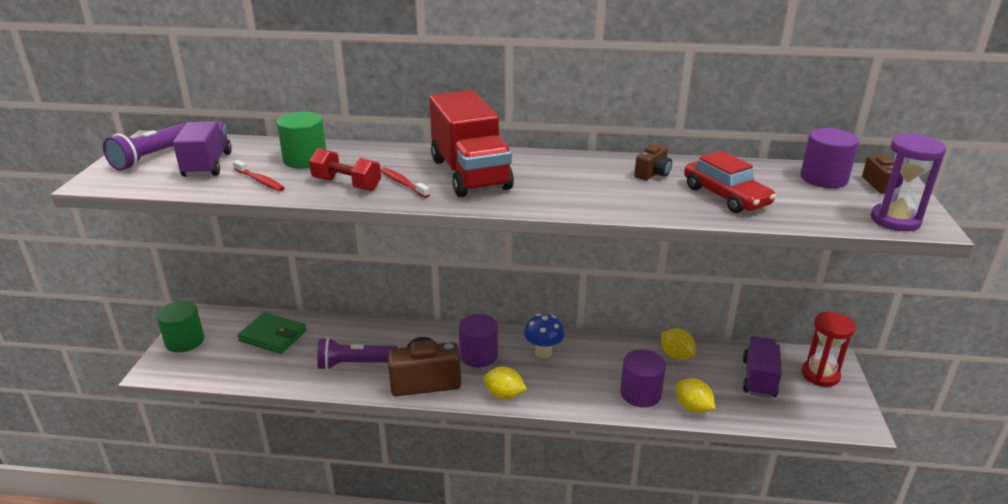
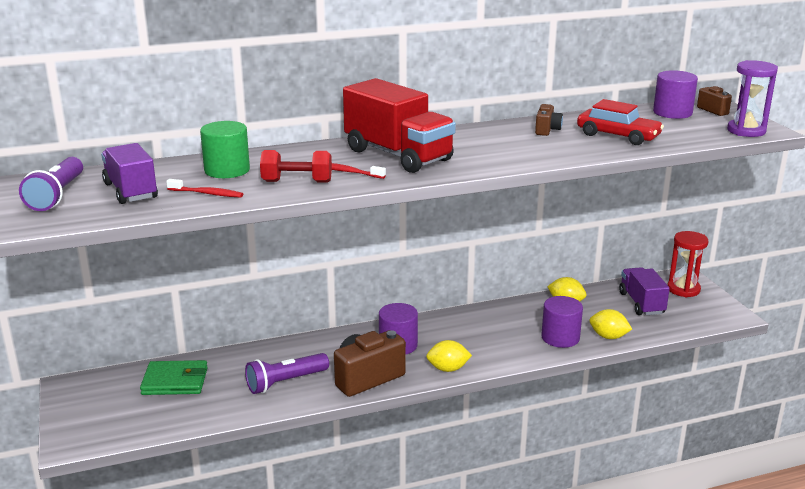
camera: 25 degrees left, 5 degrees down
(185, 341) = (78, 410): green cylinder -> none
(543, 352) = (454, 328): blue mushroom -> none

